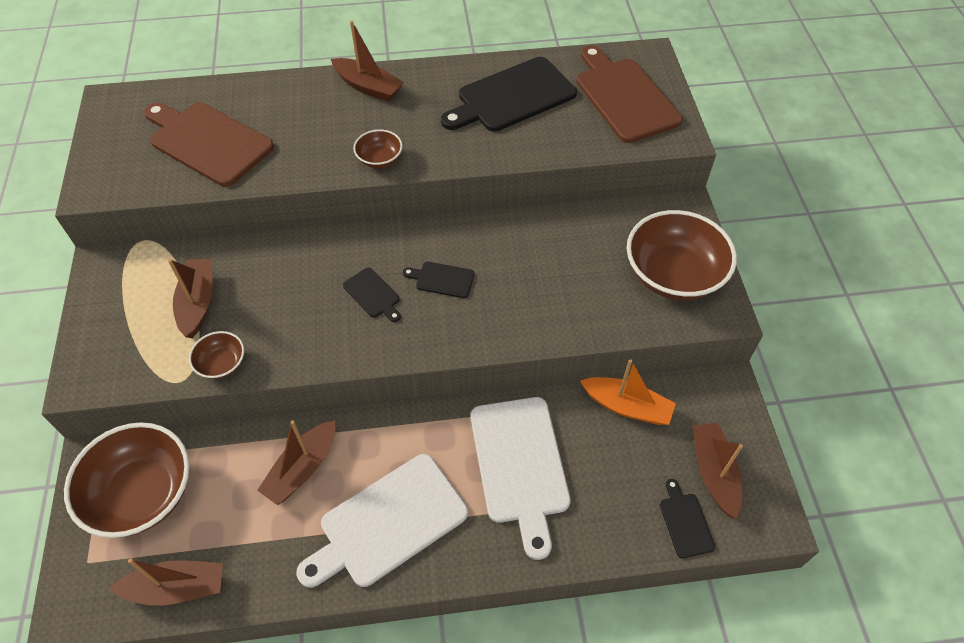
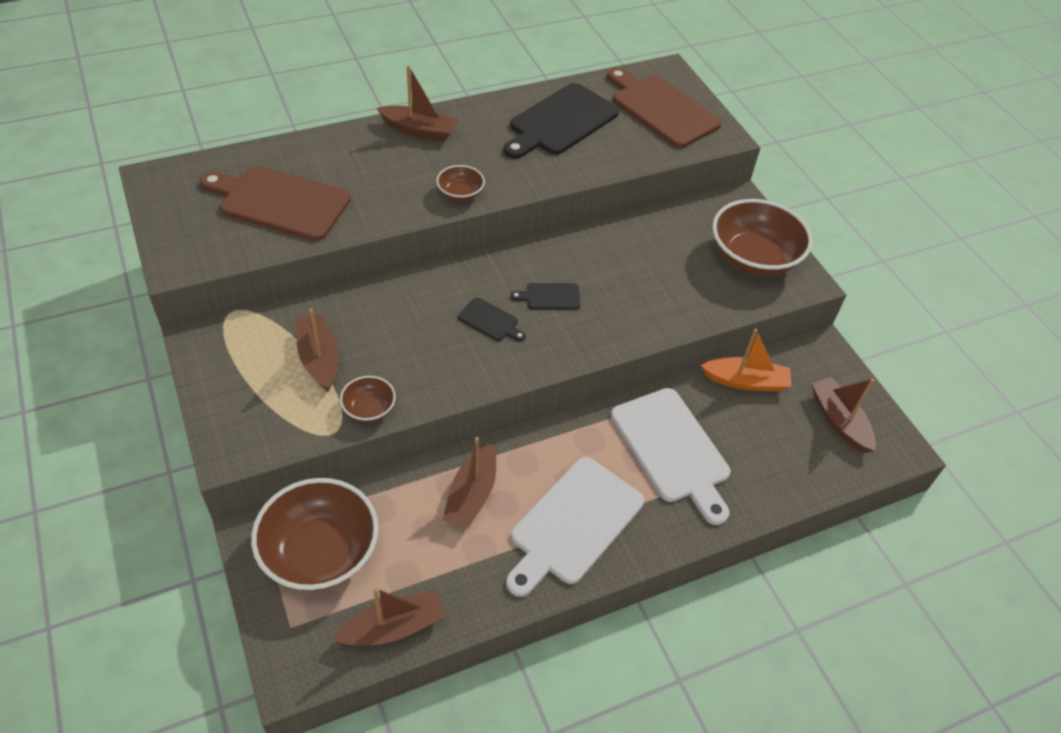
camera: 20 degrees left, 5 degrees down
(685, 522) = (831, 465): black cutting board -> none

